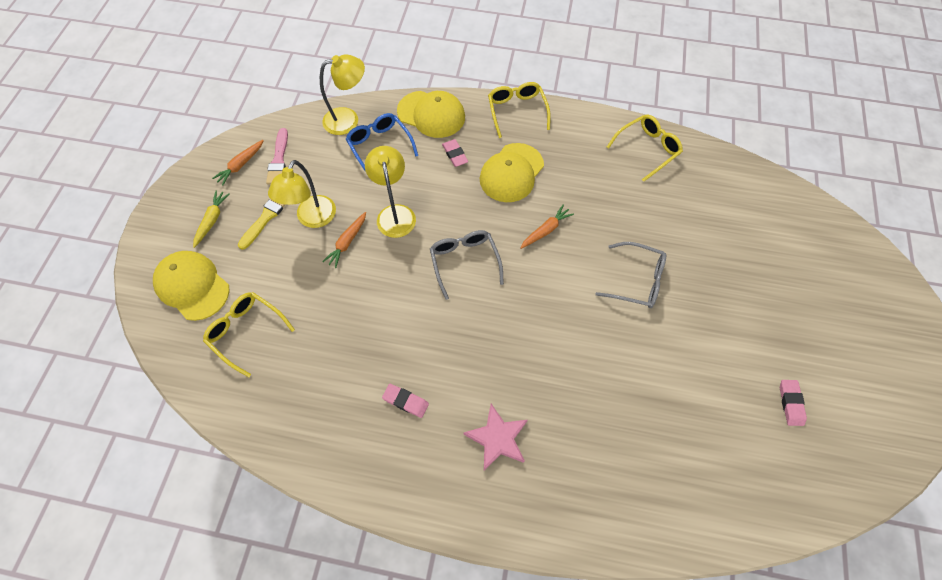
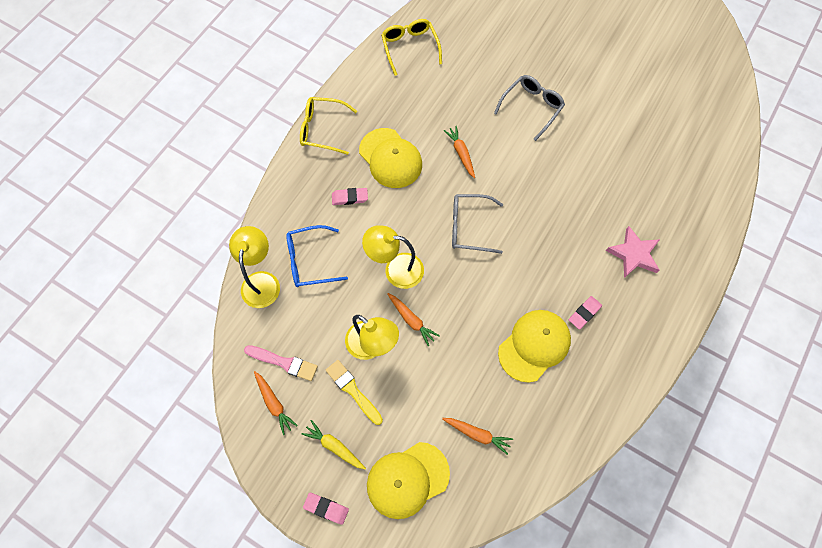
camera: 70 degrees left, 5 degrees up
(247, 332) = (477, 434): yellow glasses -> orange carrot
(431, 114) = (291, 203): yellow cap -> yellow cap (534, 345)
(790, 403) = (658, 56): pink eraser -> pink eraser (326, 508)

